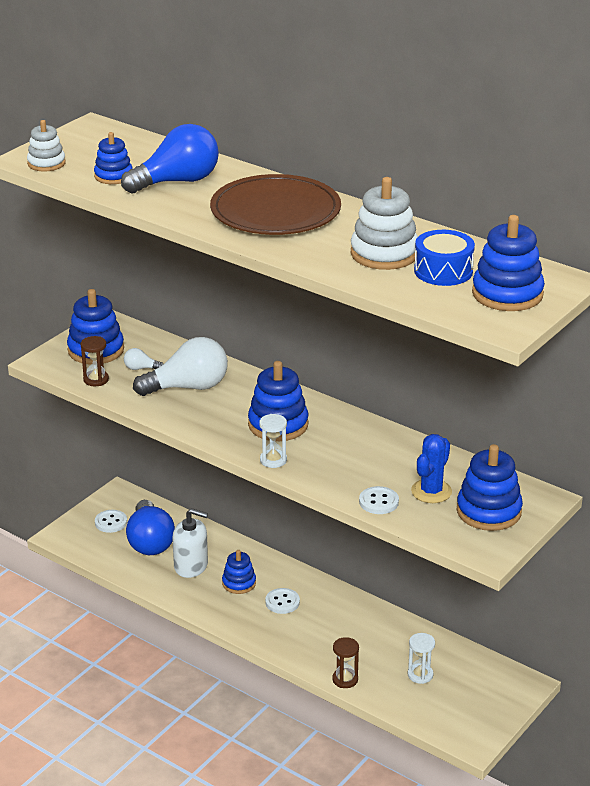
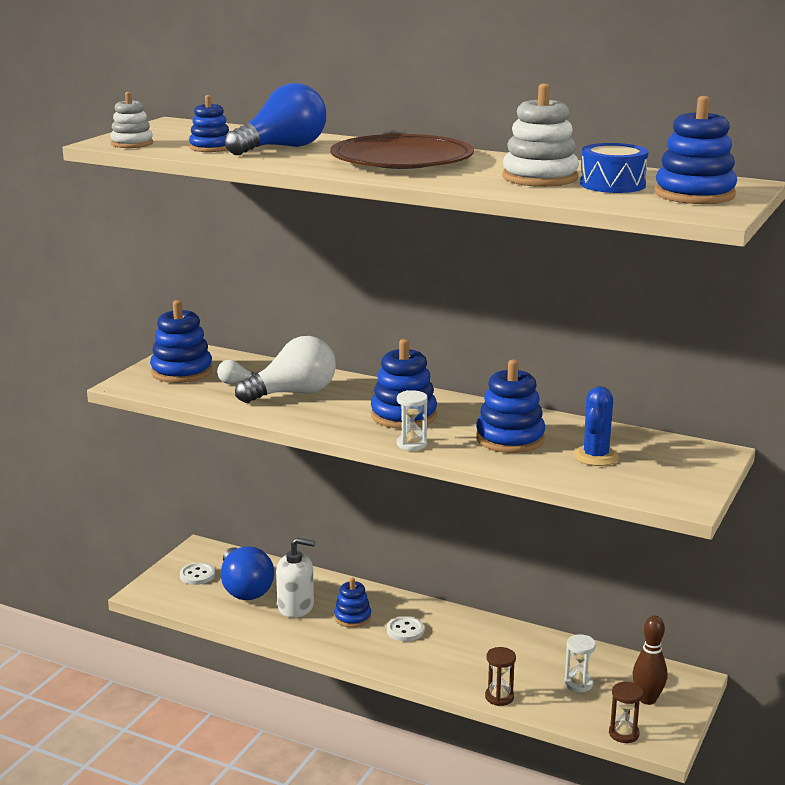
camera: 10 degrees left, 10 degrees down
(96, 380) = (190, 394): brown hourglass -> brown hourglass (624, 734)
(378, 502) = (544, 469): white button -> none
(476, 698) = (647, 699): none -> brown bowling pin
(489, 511) = (666, 468): blue stacking toy -> blue stacking toy (510, 439)

